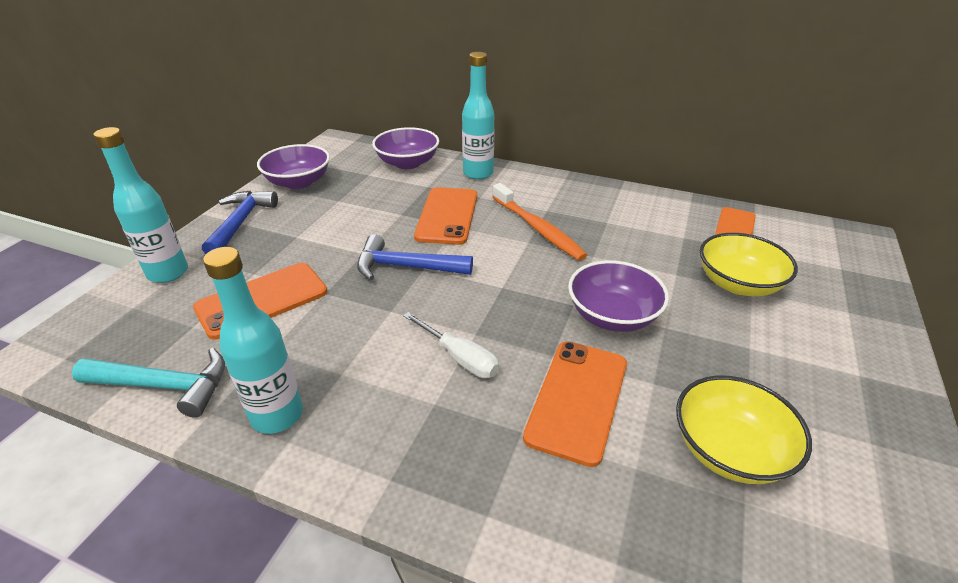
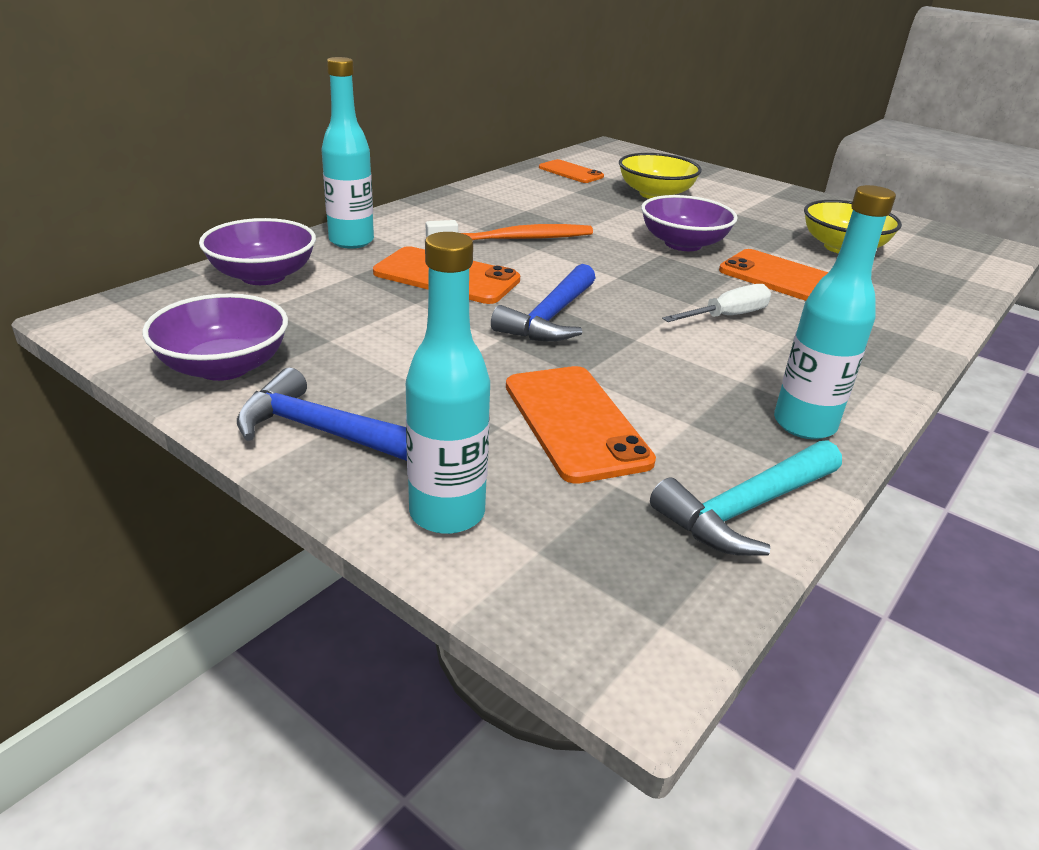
camera: 75 degrees left, 5 degrees down
(164, 386) = (746, 509): turquoise hammer -> turquoise hammer turned 150 degrees counterclockwise

